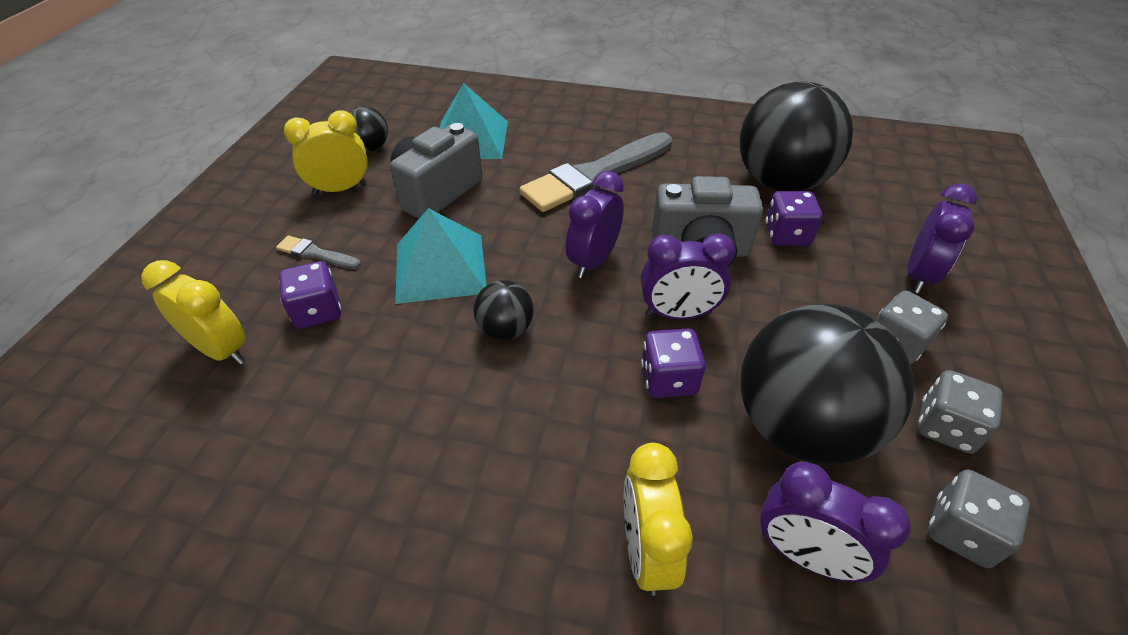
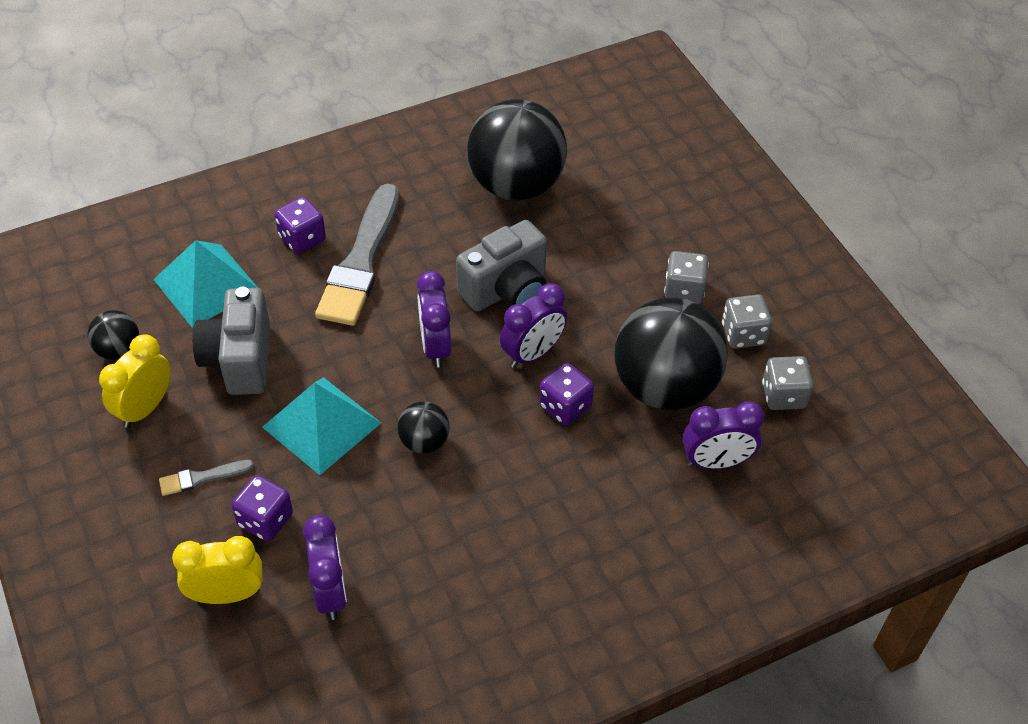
camera: 40 degrees left, 5 degrees up
(646, 550) = (635, 517): yellow clock -> none
(786, 235) = (557, 237): purple dice -> purple dice (302, 238)
(919, 275) = (666, 222): purple clock -> purple clock (330, 592)

